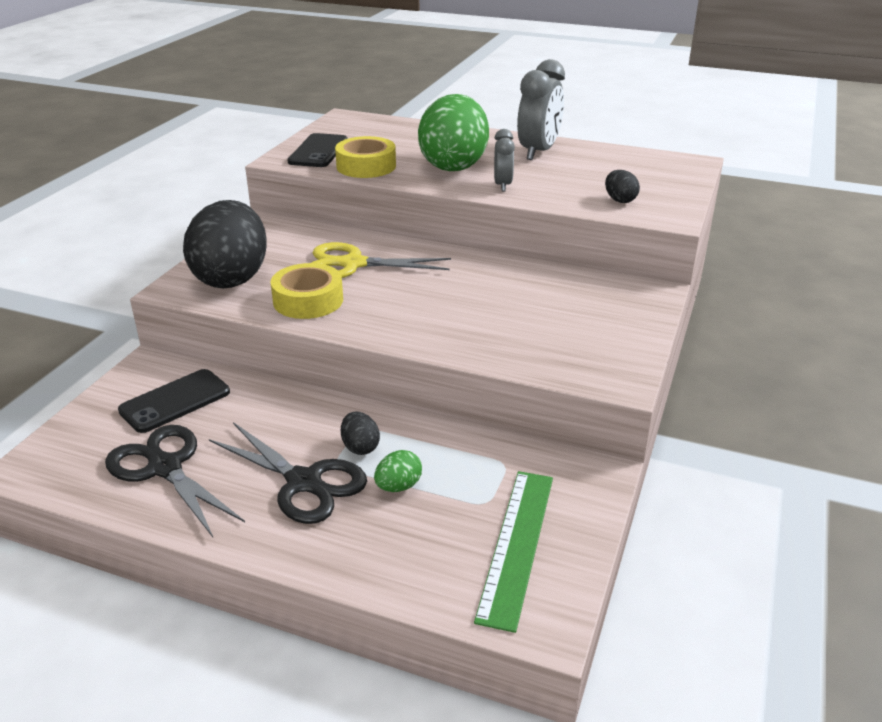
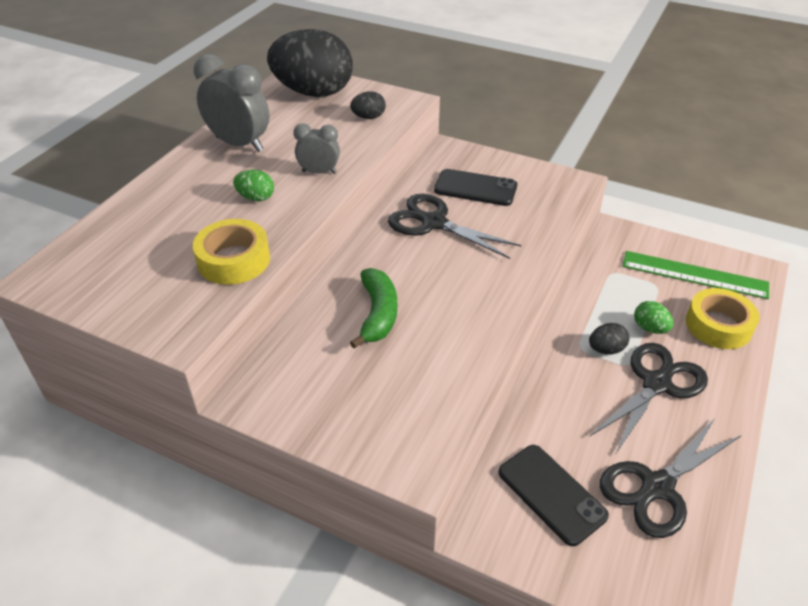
camera: 85 degrees left, 10 degrees up
(232, 278) = (396, 415): black egg -> black egg (314, 93)
(308, 300) = (453, 347): yellow tape -> yellow tape (718, 325)
(318, 151) = (165, 300): black phone -> black phone (475, 188)
(353, 264) = (378, 314): yellow scissors -> green banana
(453, 165) = (256, 198): green egg -> green egg, size x0.40
(498, 286) = (434, 223): none -> black scissors

